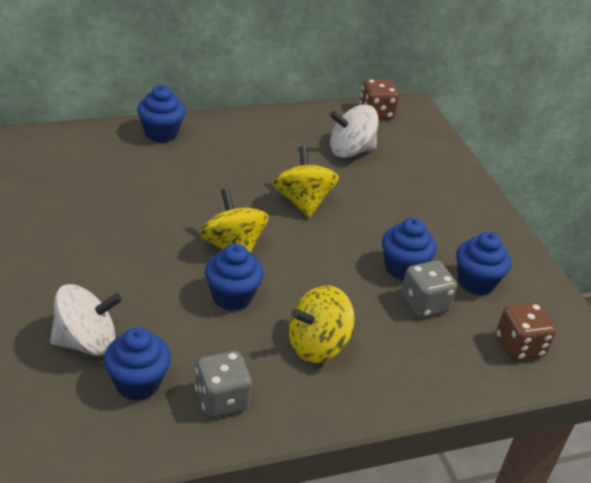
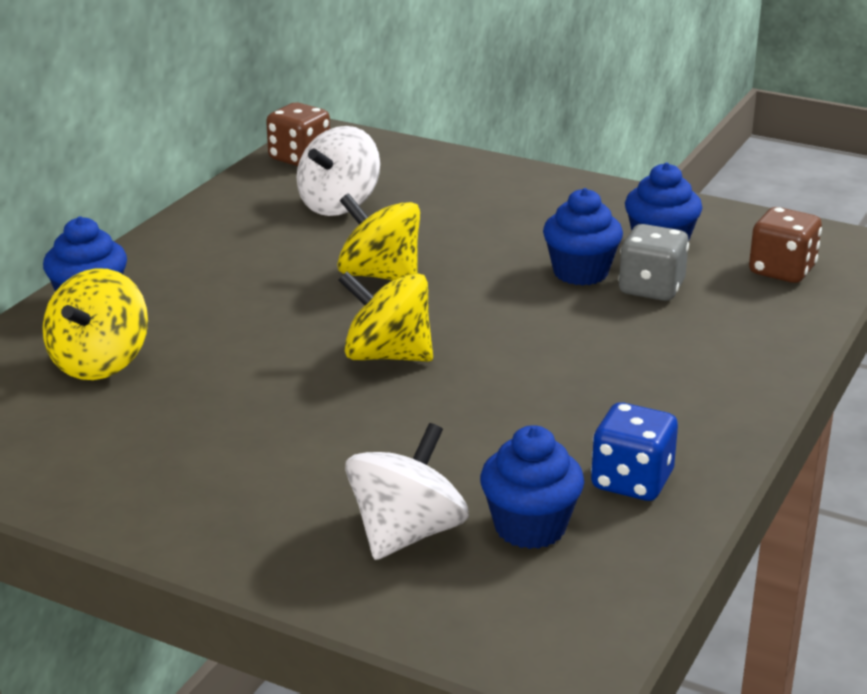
camera: 40 degrees left, 10 degrees down
(221, 399) = (631, 481): grey dice -> blue dice
(232, 297) = (473, 396): blue cupcake -> none
(317, 345) = (627, 381): yellow spinning top -> yellow spinning top (100, 363)

